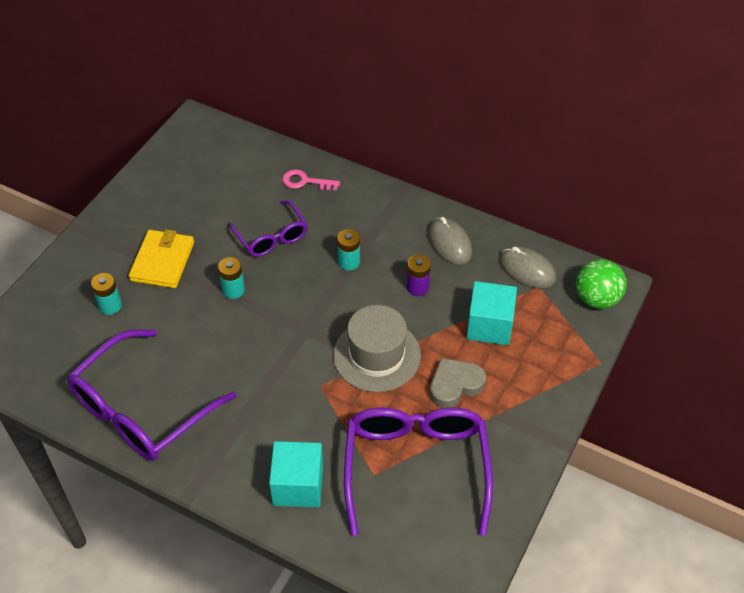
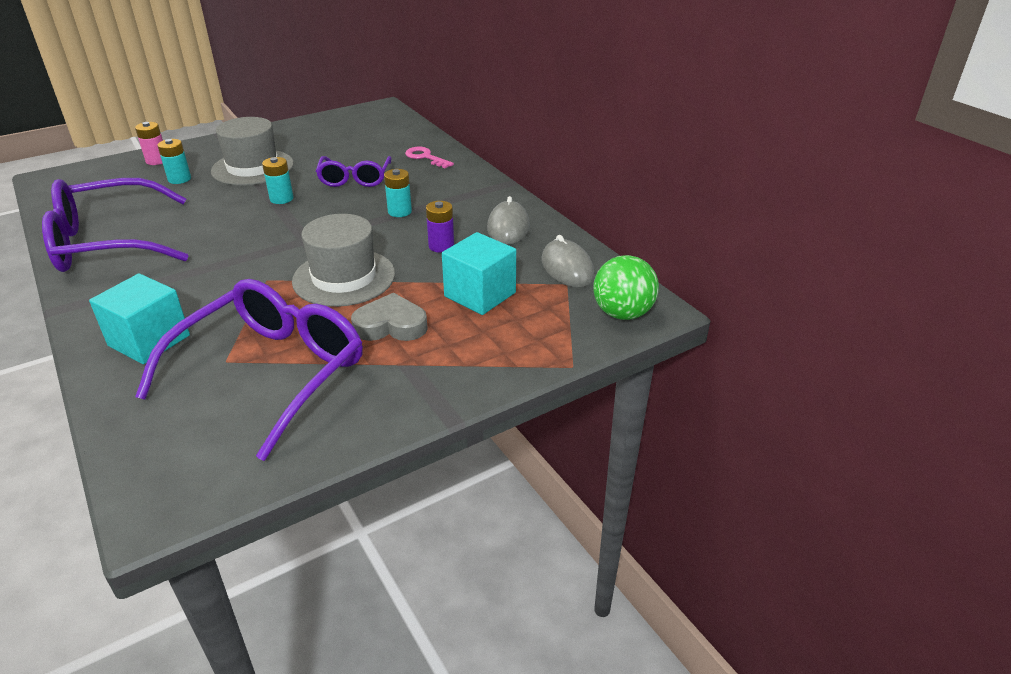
camera: 30 degrees right, 15 degrees down
(57, 291) = (157, 161): none -> pink battery
(163, 261) = (253, 168): yellow wallet -> grey hat

